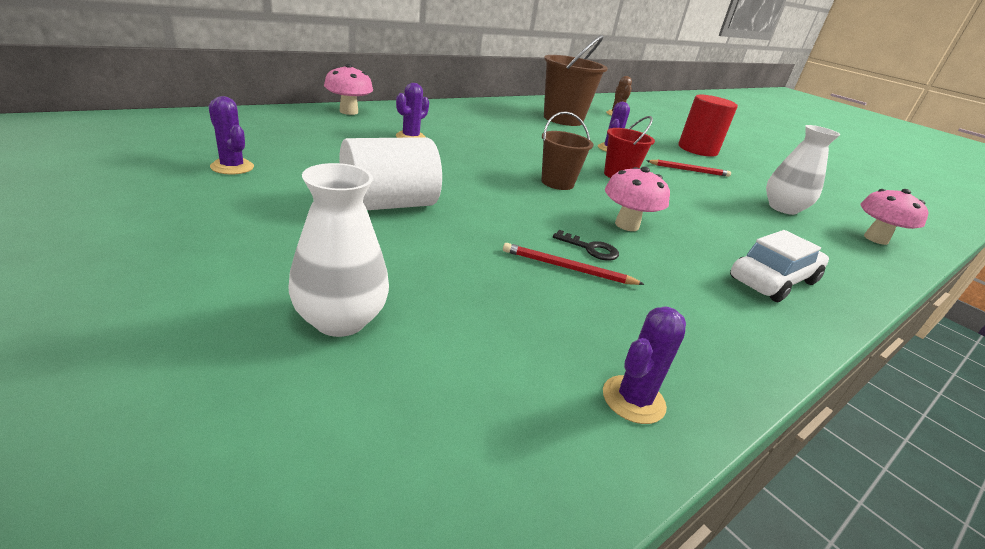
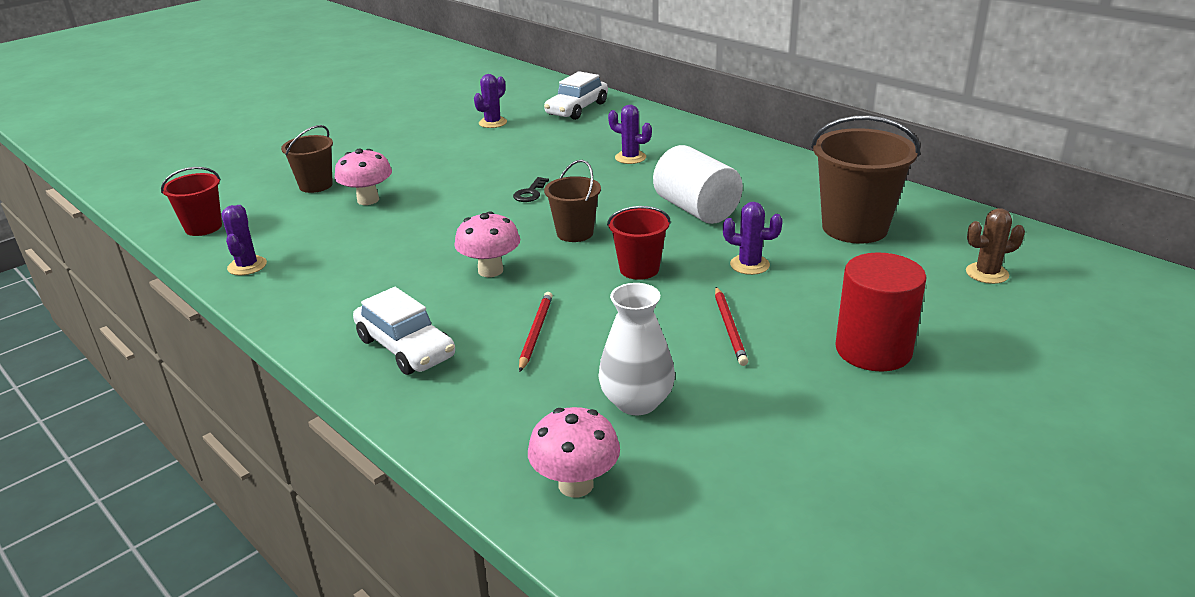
camera: 90 degrees right, 0 degrees up
(251, 128) = (577, 109): none -> white car
(340, 320) = (316, 185): white vase -> brown bucket
(348, 112) = (672, 125): pink mushroom -> pink mushroom (368, 200)
(389, 204) = (465, 173): white cylinder -> white cylinder (696, 210)
(468, 483) = (203, 227): none -> red bucket
(568, 268) = (392, 243): red pencil -> red pencil (535, 333)
(590, 249) = (430, 252): black key -> black key (530, 193)
(633, 399) = (247, 266): purple cactus -> purple cactus turned 45 degrees clockwise

